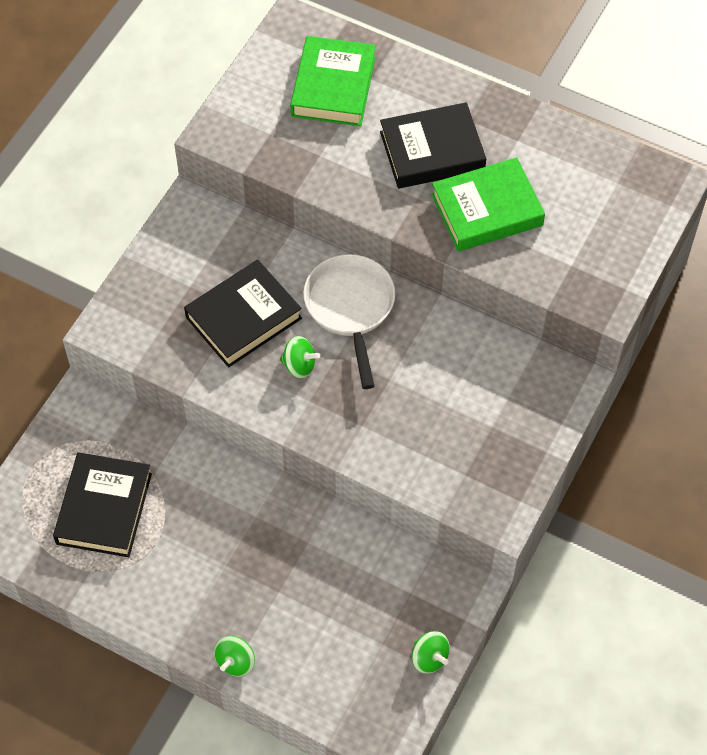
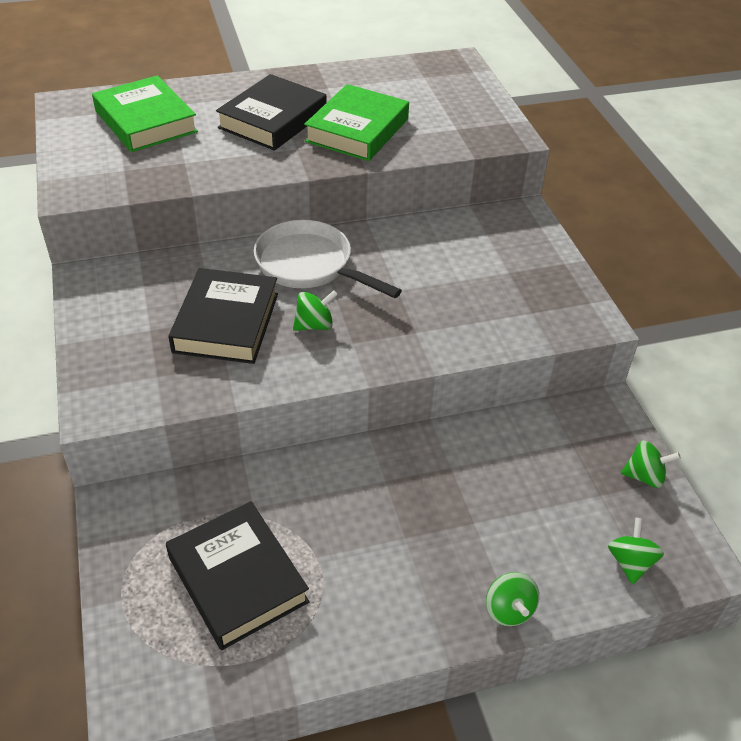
camera: 45 degrees left, 15 degrees down
(344, 700) = (630, 562): none -> green spinning top

